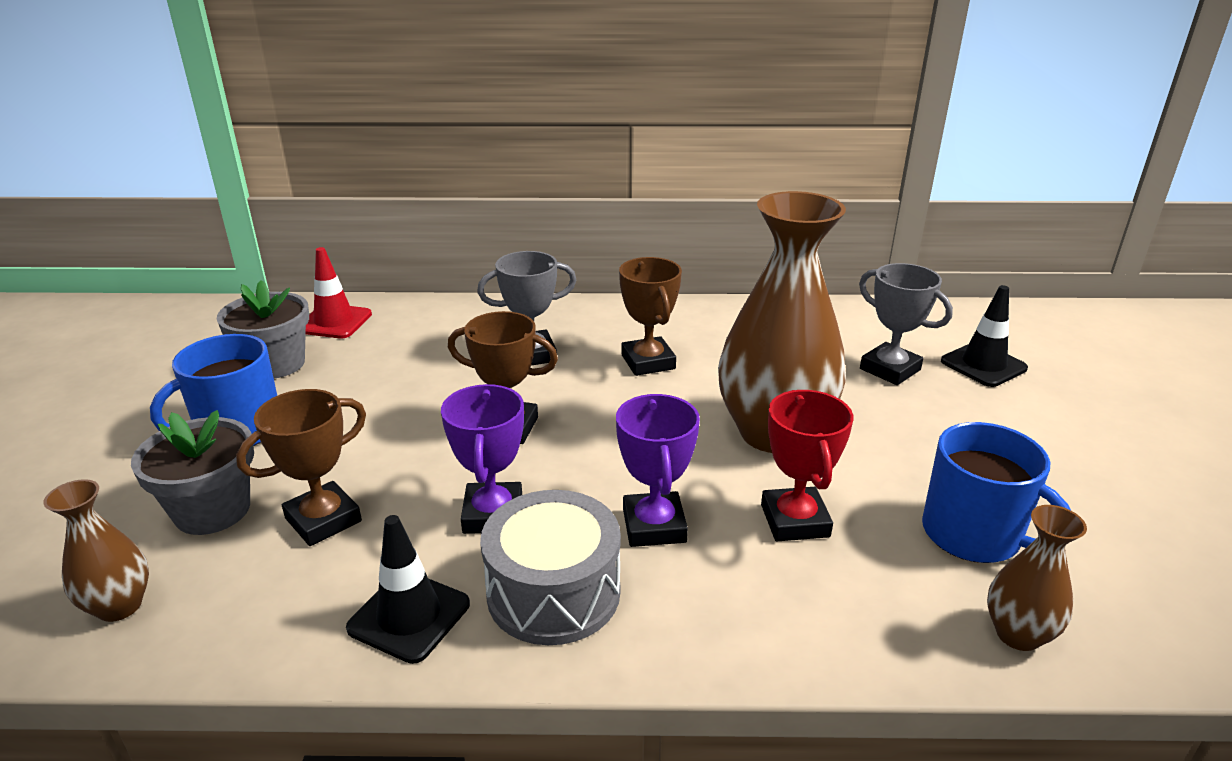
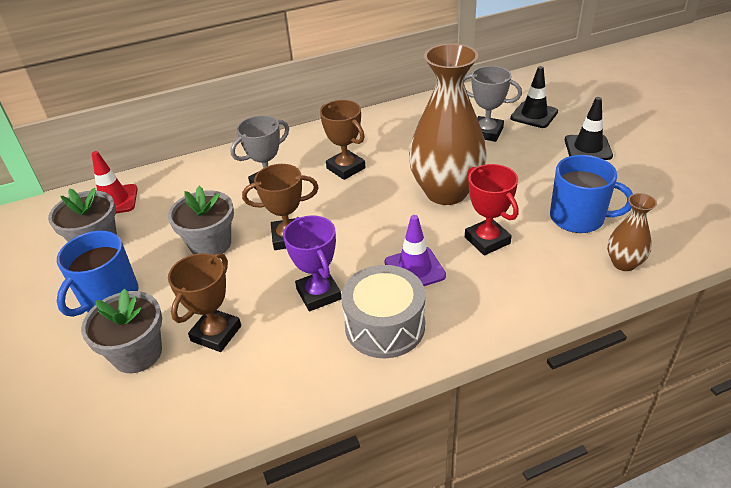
camera: 20 degrees left, 10 degrees up
(119, 606) = (127, 431): brown vase -> none
(404, 405) = (210, 244): none -> grey flower pot
(409, 616) = (313, 369): black traffic cone -> black traffic cone (588, 148)
(654, 526) = (414, 269): purple trophy -> purple traffic cone

